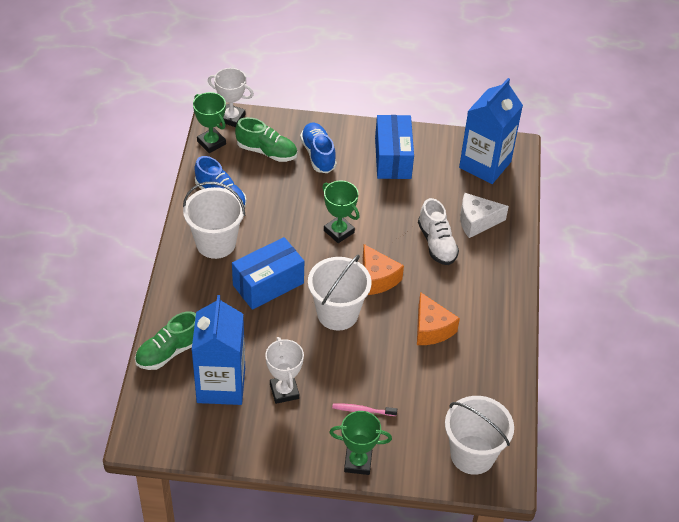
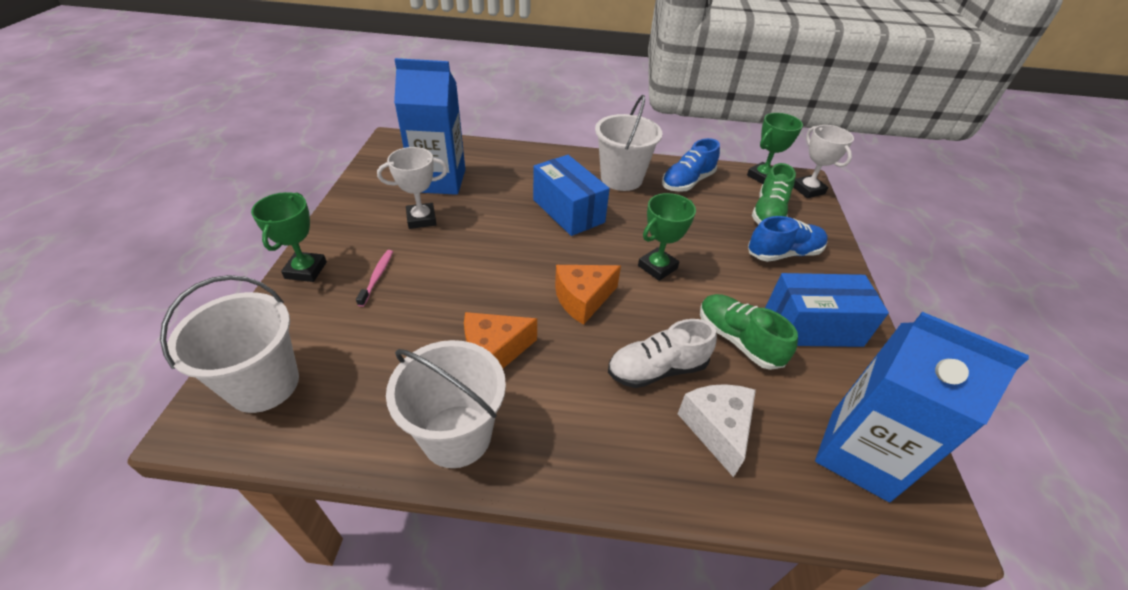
camera: 90 degrees right, 5 degrees down
(169, 352) = (484, 153): green shoe -> green shoe (738, 340)
(231, 118) = (808, 190): white trophy -> white trophy turned 45 degrees counterclockwise
(337, 313) = (525, 261): white bucket -> white bucket (456, 435)

